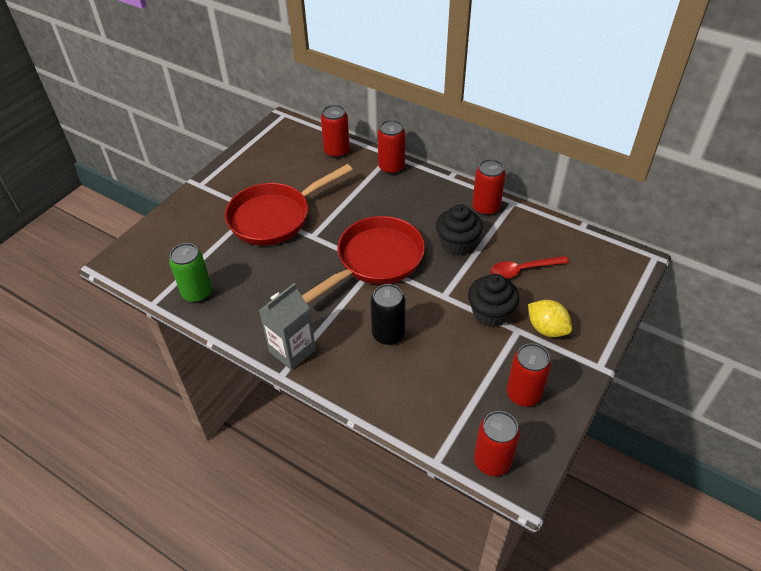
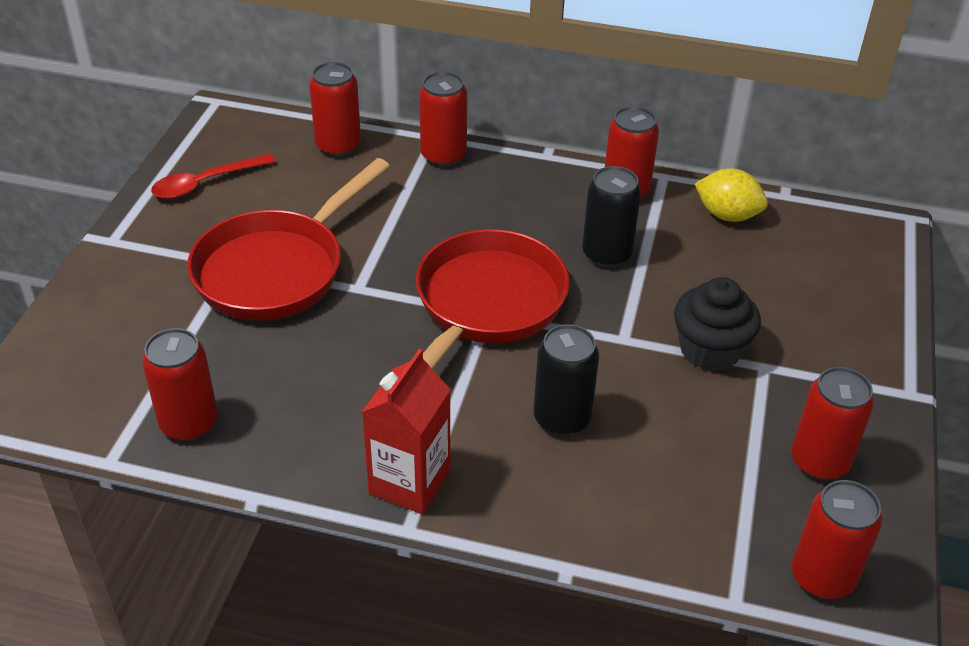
camera: 20 degrees left, 5 degrees down
(197, 293) = (189, 423): green can -> red can
(292, 351) = (409, 482): grey carton -> red carton
(457, 243) = (606, 254): black cupcake -> black can
(523, 270) = (728, 274): red spoon -> red spoon (206, 183)
(546, 329) = (806, 355): yellow lemon -> yellow lemon (727, 215)

